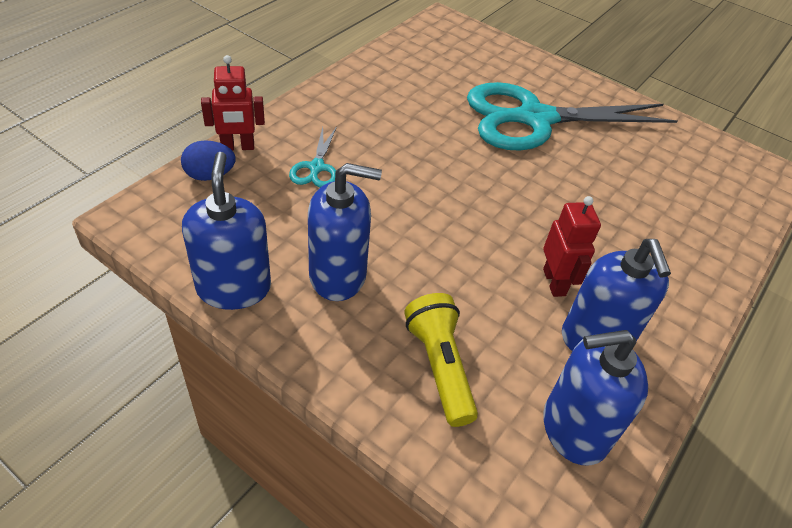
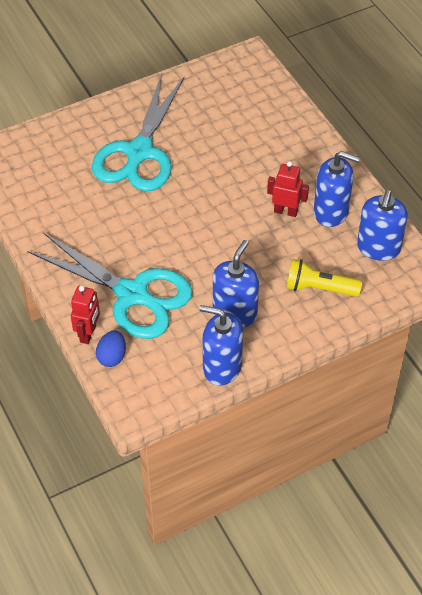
camera: 60 degrees left, 5 degrees up
(316, 167) = (132, 294): turquoise scissors -> turquoise scissors, size x2.45

